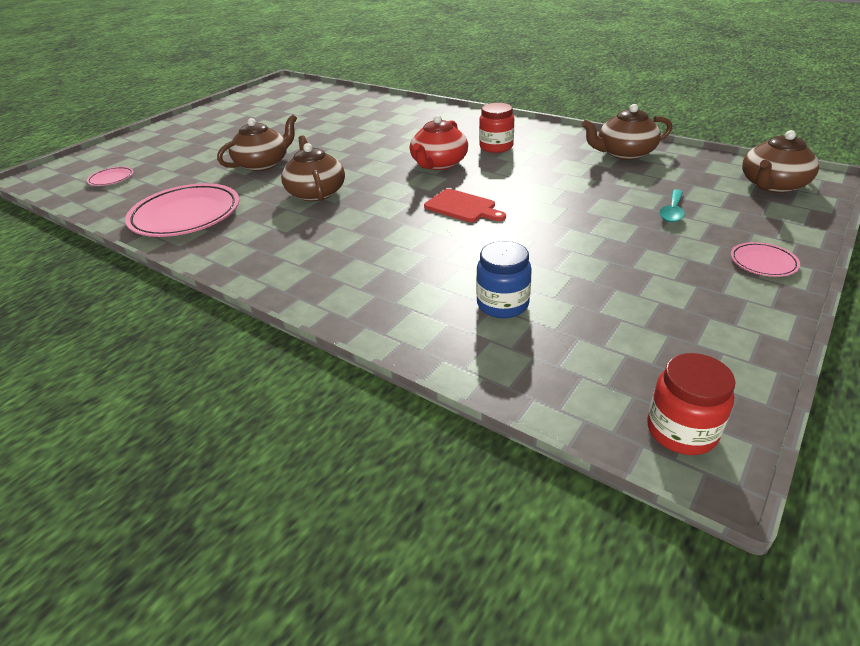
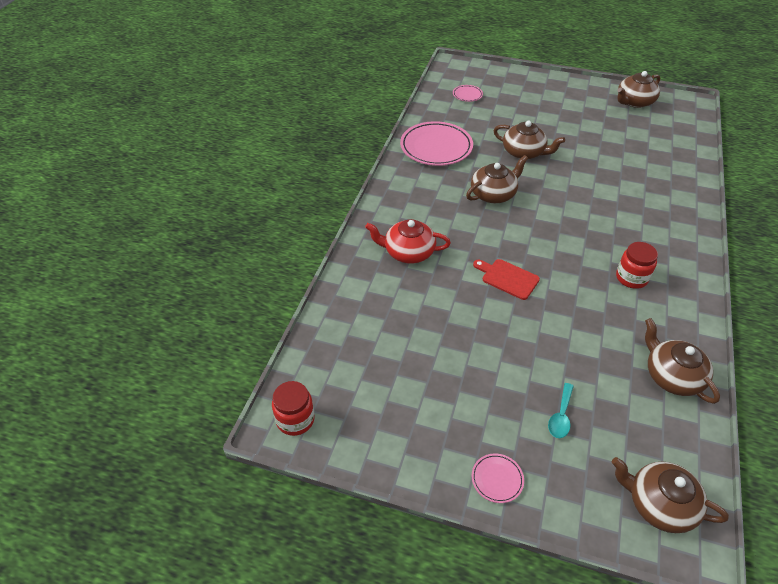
camera: 70 degrees right, 10 degrees up
(251, 102) = (634, 102): none -> brown teapot
(438, 164) = (575, 248): red teapot -> red teapot (408, 252)
(462, 207) = (507, 278): red cutting board -> red cutting board turned 105 degrees clockwise
(502, 304) = (389, 323): blue jar -> none
(672, 212) = (560, 416): turquoise spoon -> turquoise spoon turned 75 degrees counterclockwise

